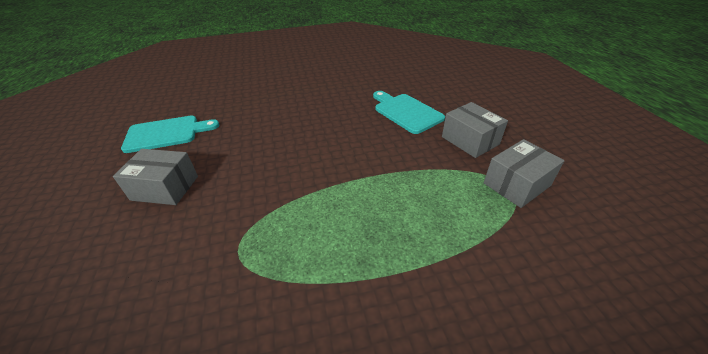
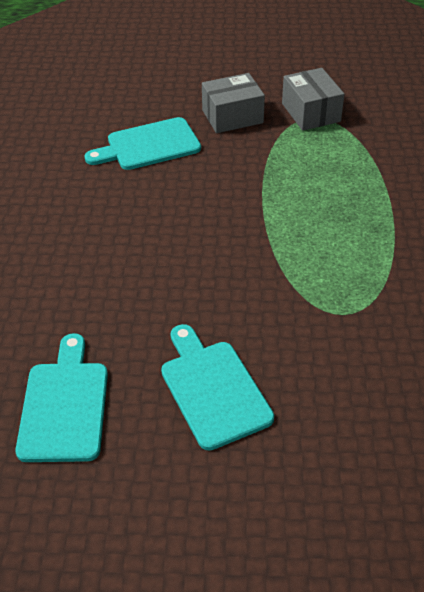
camera: 75 degrees left, 5 degrees up
(165, 188) = (213, 389): grey box -> turquoise cutting board

